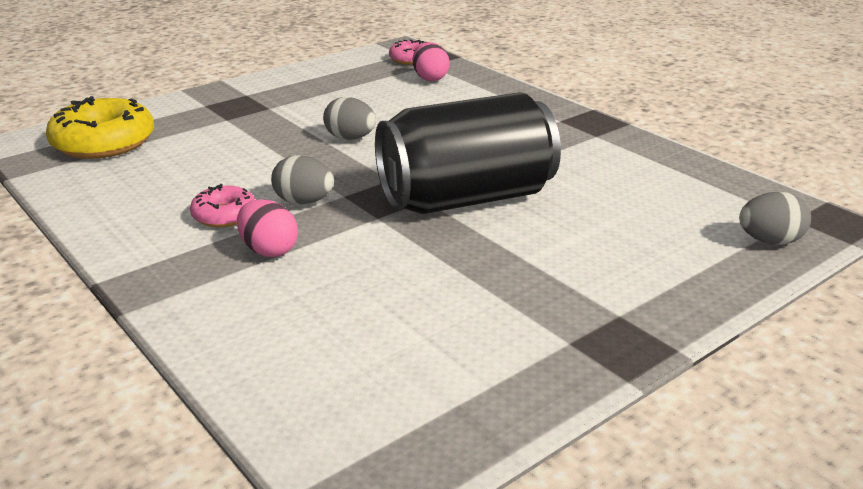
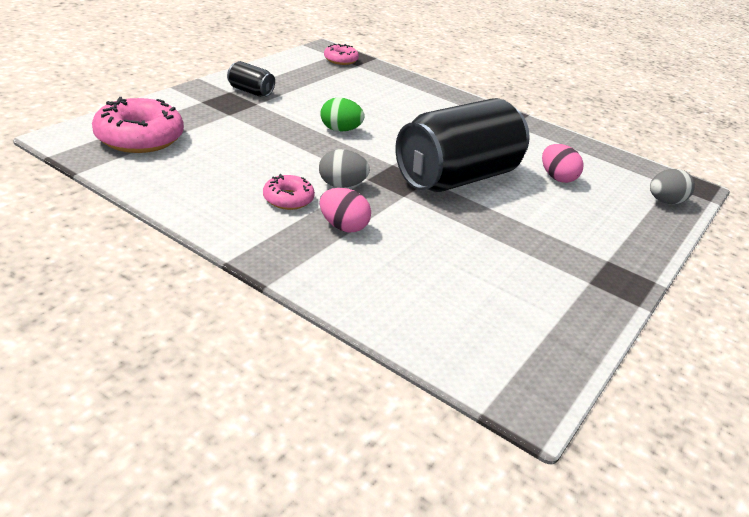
camera: 20 degrees left, 5 degrees up
(104, 143) = (139, 137): yellow donut -> pink donut
(271, 94) = (250, 91): none -> black can
(350, 138) = (340, 130): grey egg -> green egg
(430, 78) = (366, 77): pink egg -> pink egg (557, 178)

